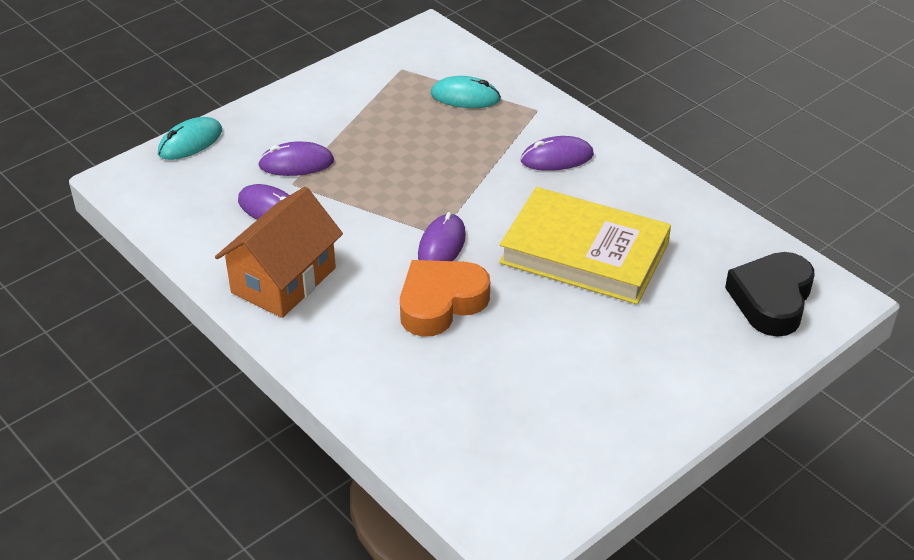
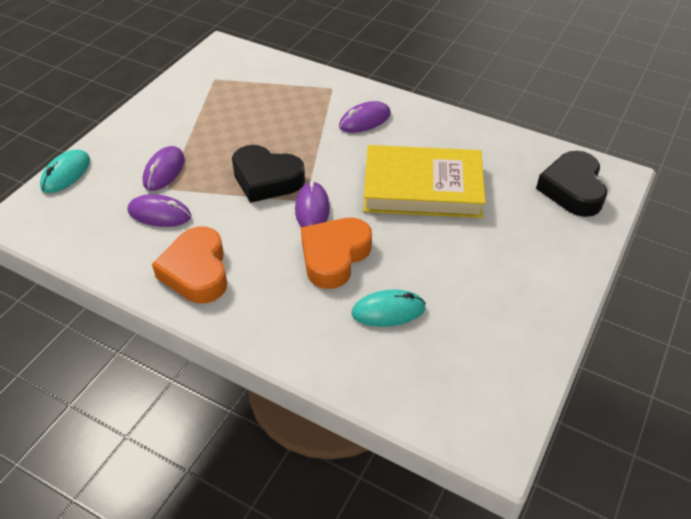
camera: 20 degrees left, 5 degrees up
(283, 280) = (196, 271): orange house -> orange heart
(296, 163) = (164, 171): purple mouse -> purple mouse turned 45 degrees counterclockwise
(406, 200) = (266, 179): none -> black heart
(465, 97) = (273, 90): turquoise mouse -> turquoise mouse (388, 311)

